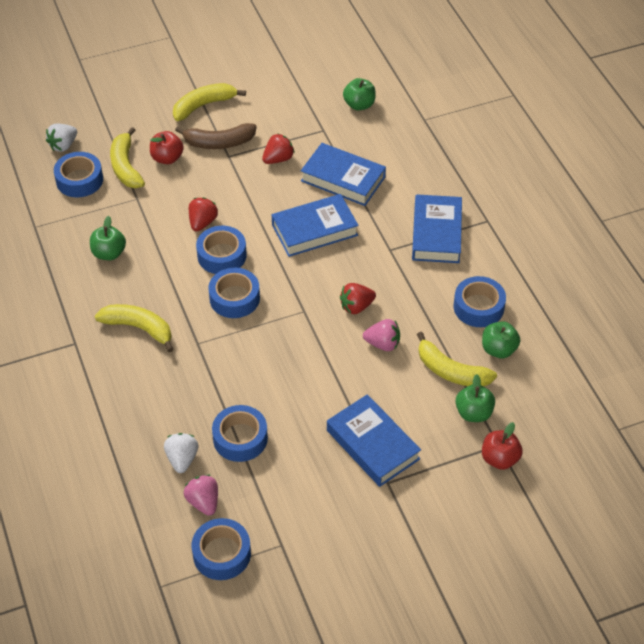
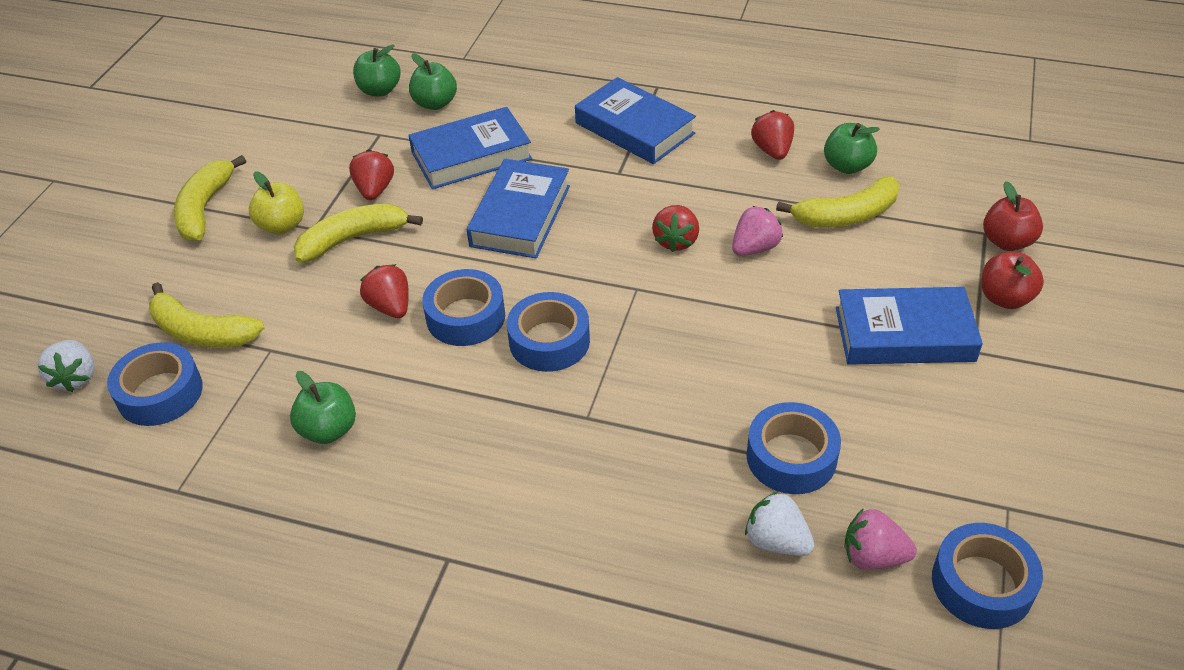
camera: 50 degrees left, 5 degrees down
(139, 328) = (497, 467): yellow banana -> yellow banana (353, 239)
(167, 158) = (242, 285): red apple -> red apple (1005, 298)
(219, 143) = (282, 226): brown banana -> yellow apple
(473, 413) = (923, 228): green apple -> green apple (435, 103)
(478, 307) = (772, 150): blue tape -> red strawberry

